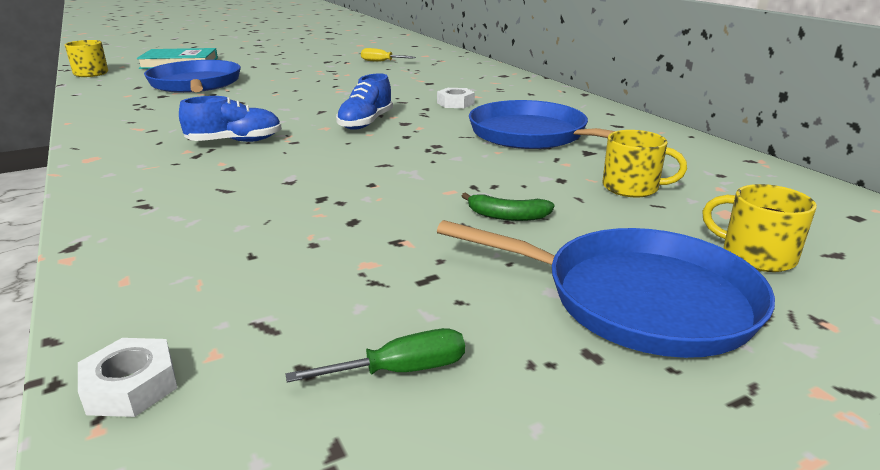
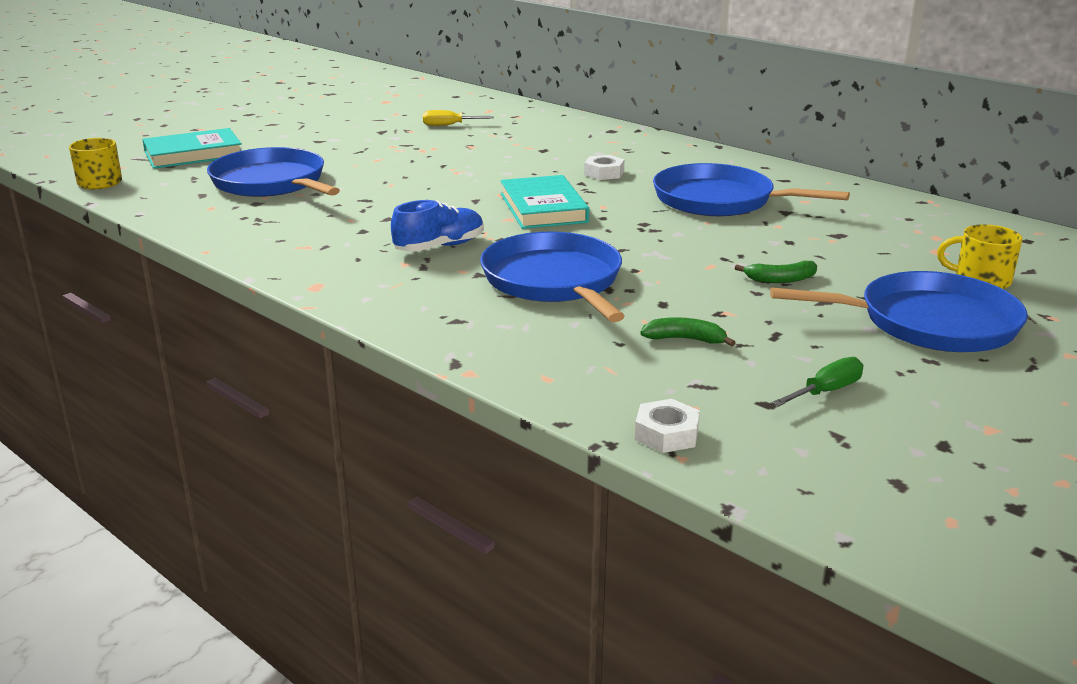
camera: 20 degrees left, 0 degrees up
(283, 183) = (554, 281): none -> blue pan
(322, 264) = (685, 339): none -> green banana
(366, 123) = (543, 208): blue shoe -> turquoise book
(632, 187) = (851, 240): yellow mug -> none

